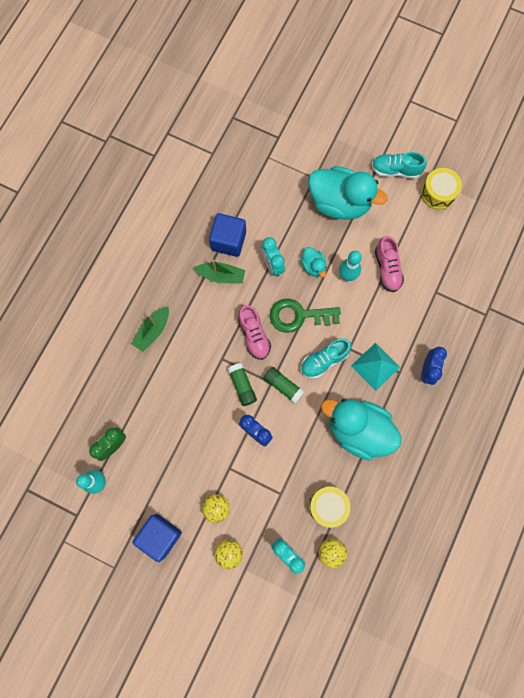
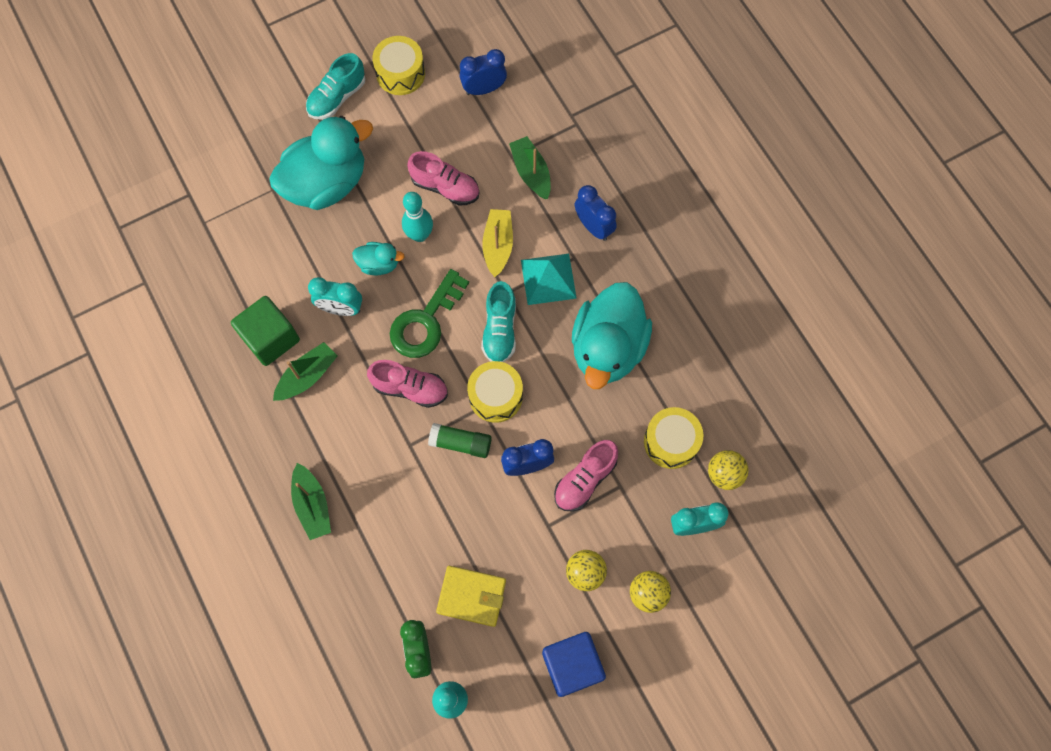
camera: 55 degrees left, 5 degrees down
(161, 453) = (471, 596): none -> yellow wallet
(228, 241) = (270, 338): blue cube -> green cube
(270, 471) = (585, 480): none -> pink shoe
(283, 386) = (495, 396): green glue stick -> yellow drum
(358, 430) = (607, 348): turquoise duck -> turquoise duck turned 45 degrees counterclockwise
(374, 323) = (498, 245): none -> yellow boat
(434, 310) = (531, 172): none -> green boat
(465, 246) = (484, 89): none -> blue clock

